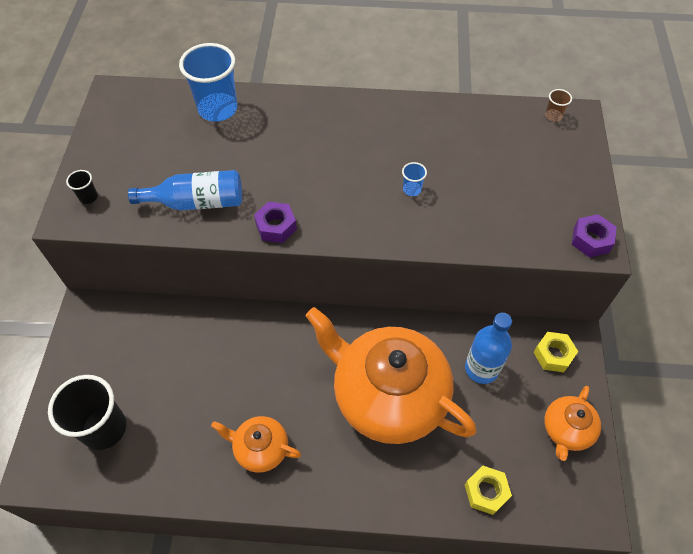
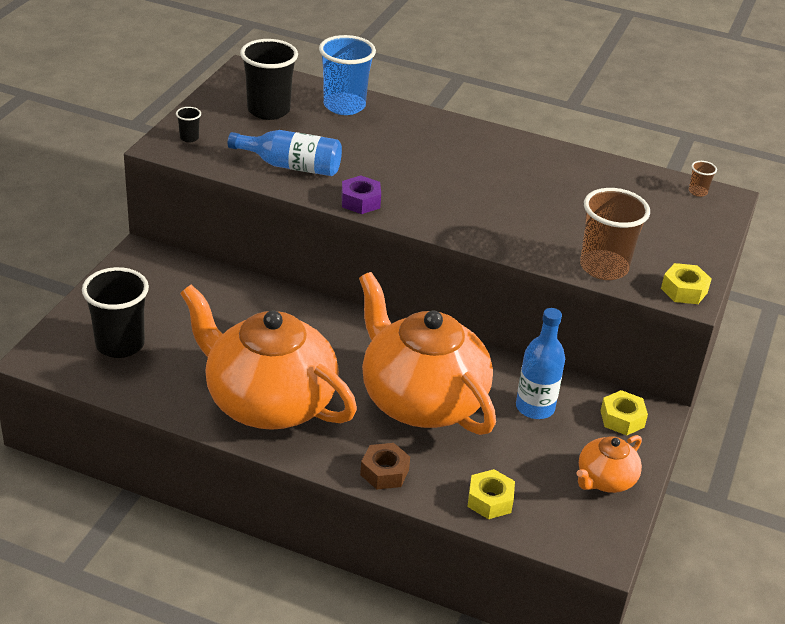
camera: 15 degrees right, 20 degrees down
(151, 137) = (268, 110): none -> black cup
(260, 449) = (268, 402): orange teapot -> orange teapot, size x2.17
(388, 494) = (384, 472): none -> brown nut
(412, 189) = (513, 209): blue cup -> none
(515, 236) = (604, 267): none -> brown cup
(591, 240) = (684, 290): purple nut -> yellow nut

